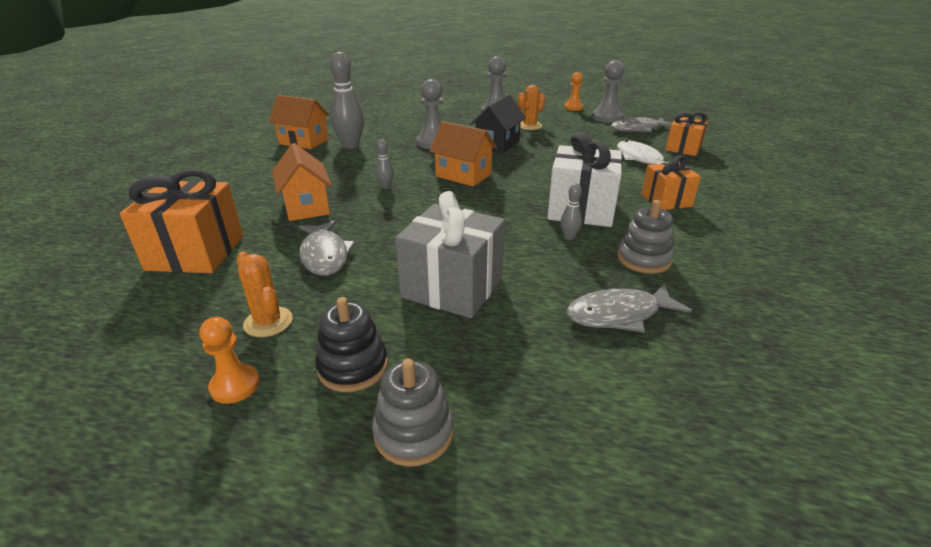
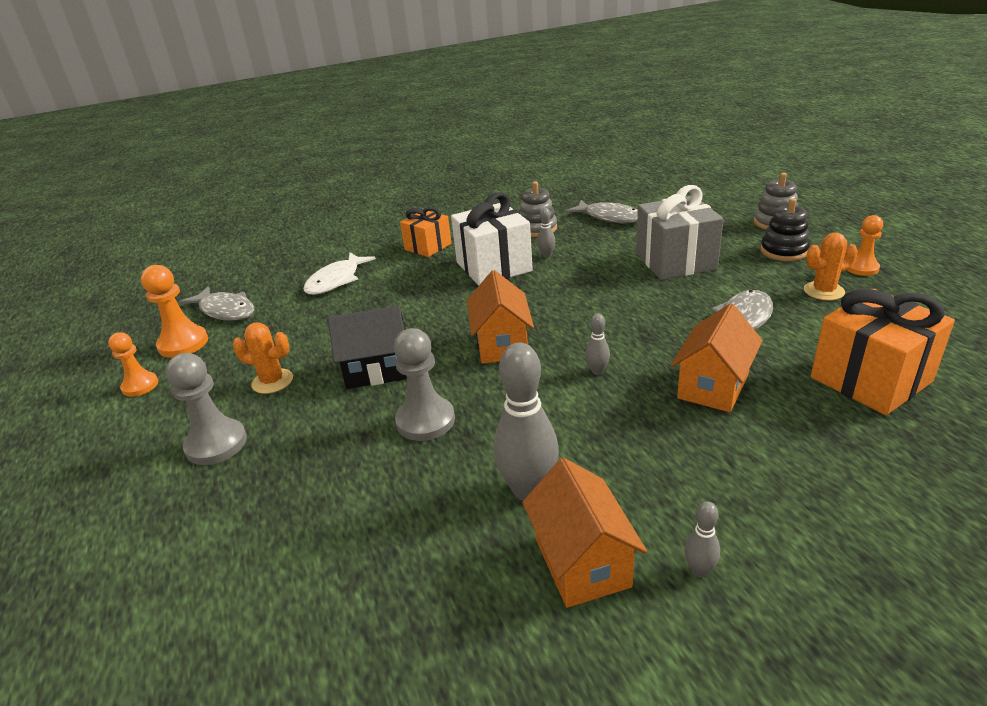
camera: 125 degrees left, 0 degrees up
(256, 154) = (699, 570): none -> grey bowling pin
(268, 322) = (823, 291): orange cactus -> orange cactus turned 60 degrees clockwise
(607, 118) = (183, 344): grey pawn -> orange pawn
(683, 148) = (278, 273): orange gift -> none

